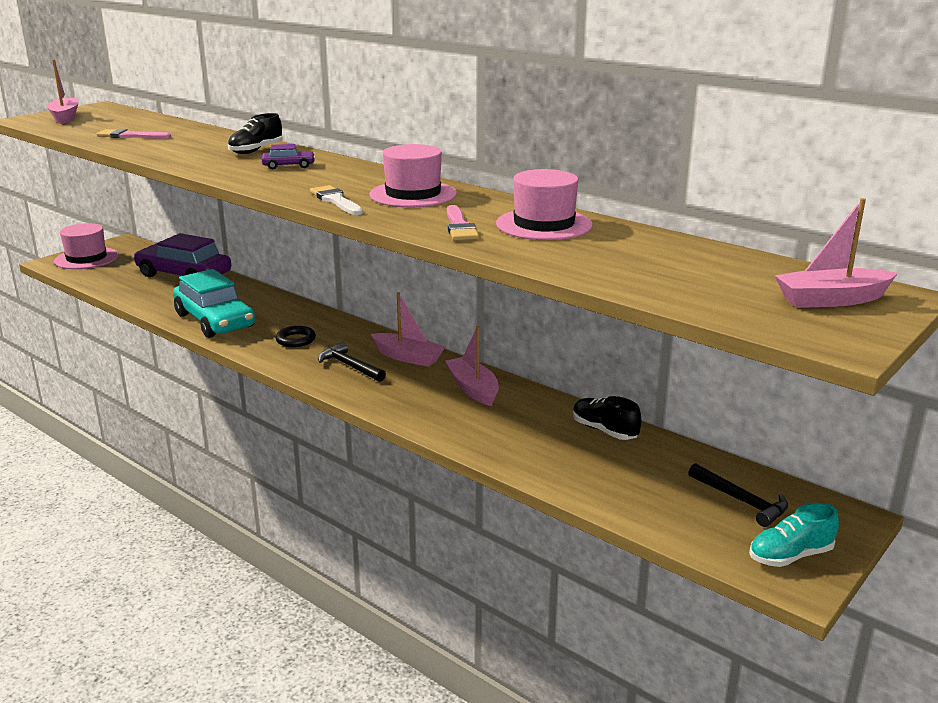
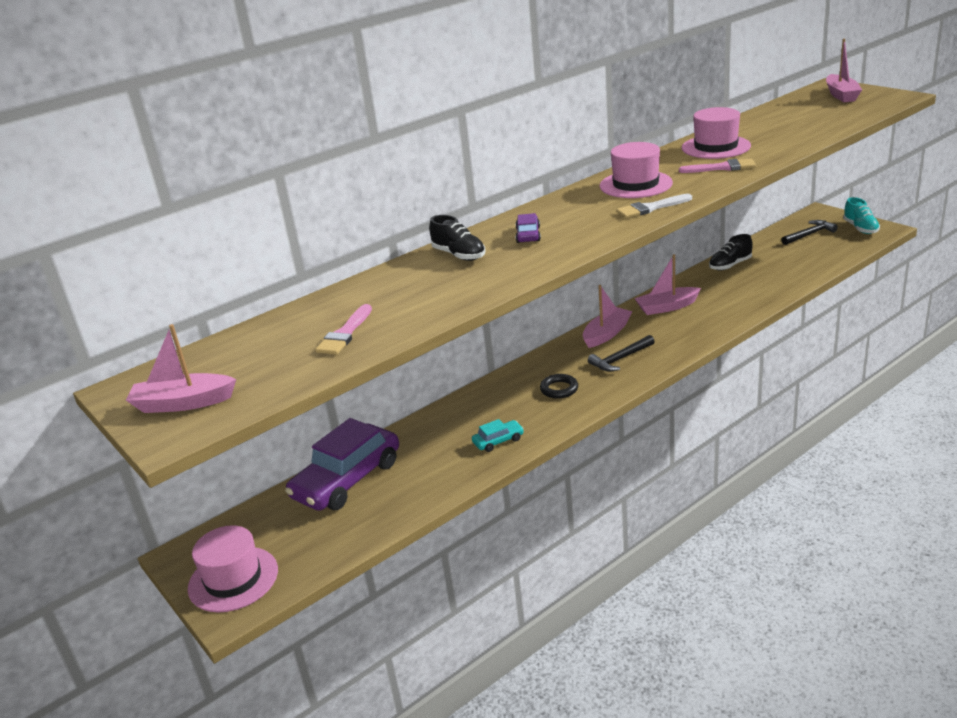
camera: 75 degrees left, 5 degrees up
(215, 321) = (498, 441): turquoise car -> turquoise car, size x0.43

